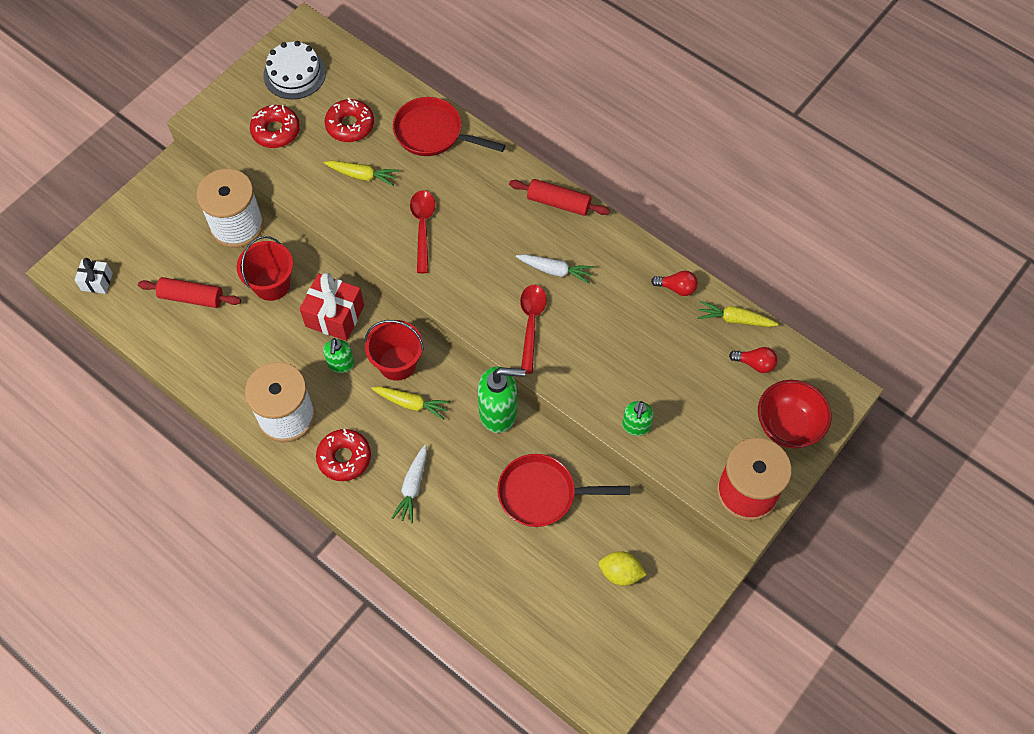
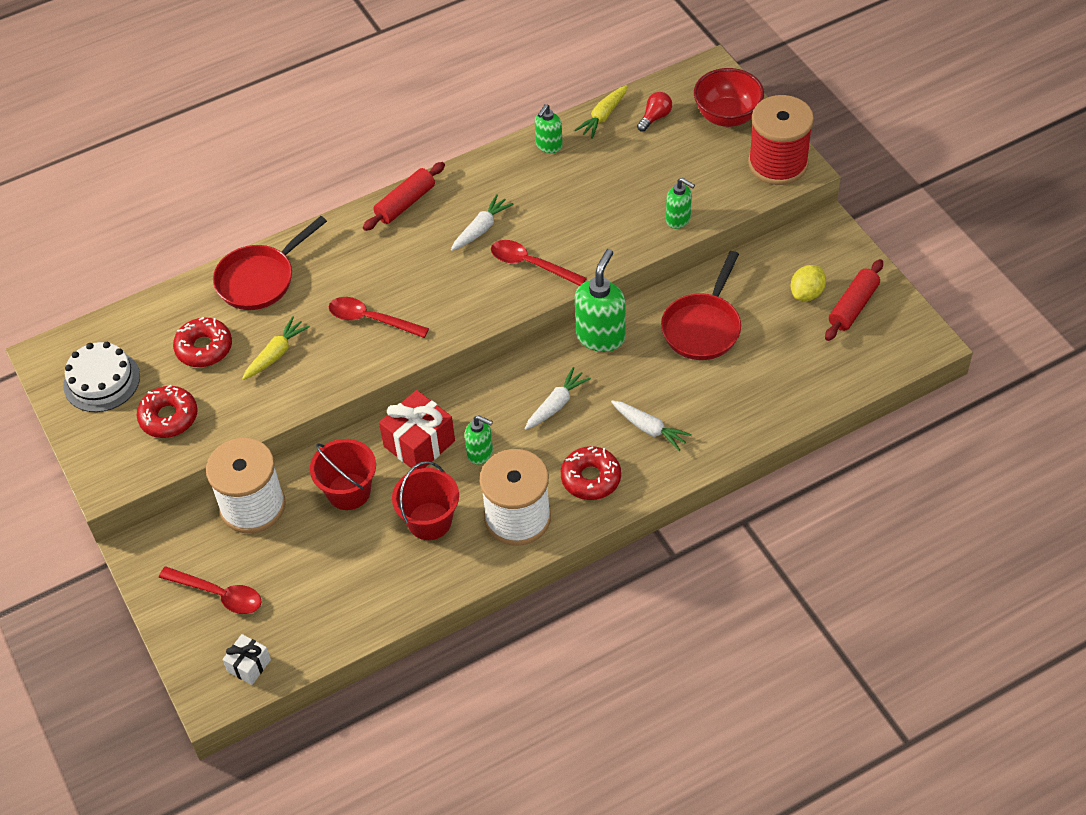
camera: 65 degrees left, 10 degrees down
(151, 237) = (219, 595): none -> red spoon
(191, 297) = (323, 572): red rolling pin -> red rolling pin (853, 306)
(397, 363) = (504, 404): red bucket -> red bucket (429, 521)
(412, 404) = (556, 404): yellow carrot -> white carrot
(676, 288) = (549, 146): red light bulb -> green soap dispenser

